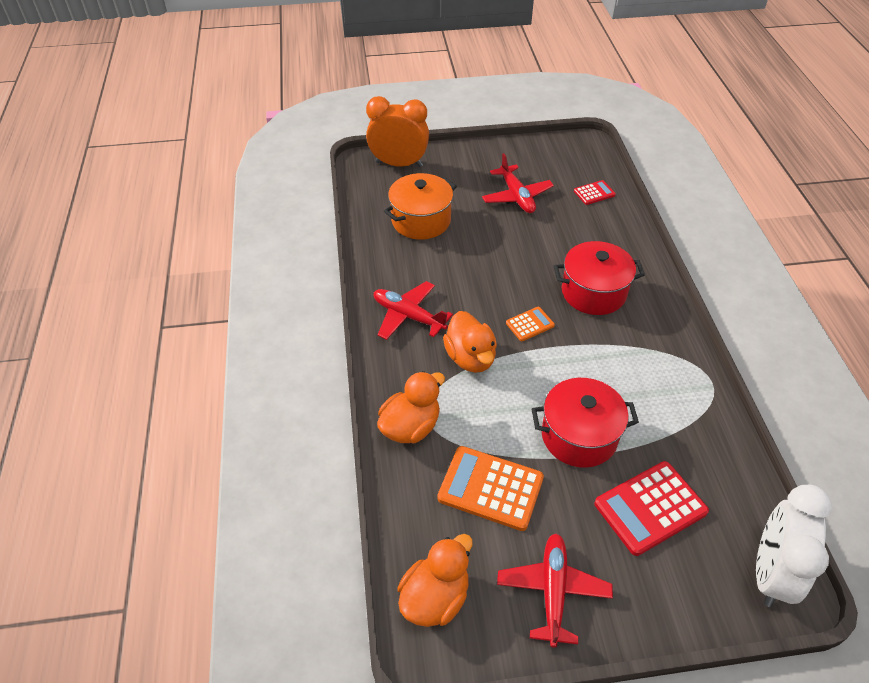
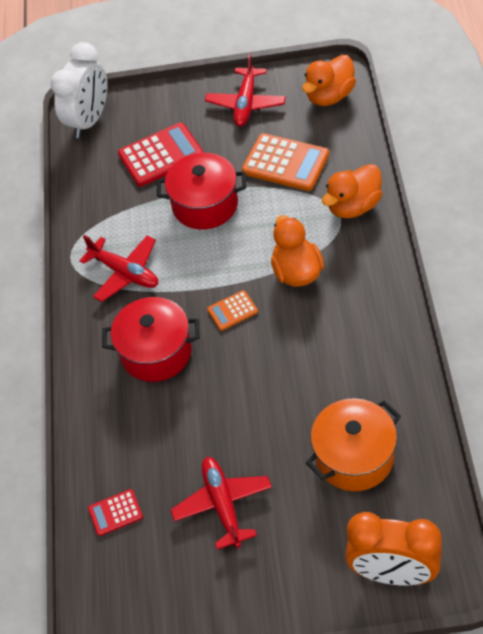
camera: 170 degrees left, 5 degrees up
(408, 316) = (362, 316): red plane -> red plane (125, 272)

